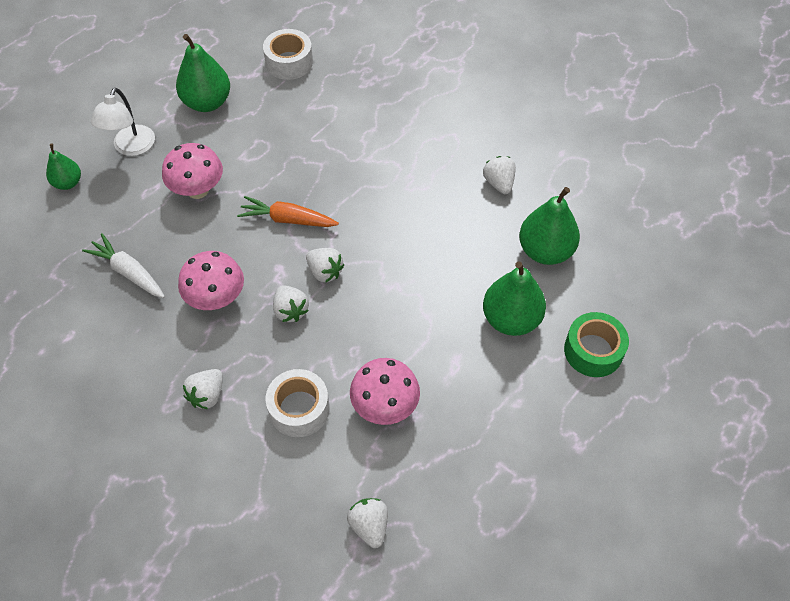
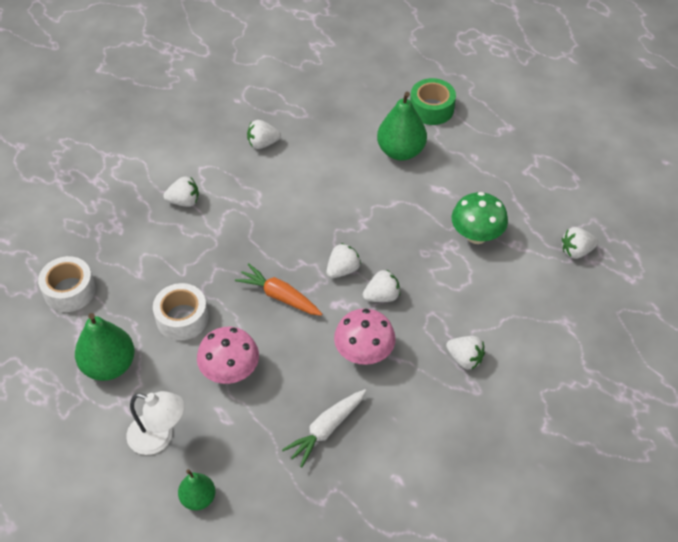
camera: 85 degrees left, 5 degrees down
(287, 219) = (279, 296): orange carrot -> orange carrot turned 105 degrees clockwise
(299, 408) = (478, 292): white tape -> white tape (182, 318)
(385, 406) = (476, 235): pink mushroom -> green mushroom
(405, 127) = (184, 201): none -> white strawberry
(545, 251) = (337, 123): green pear -> none

